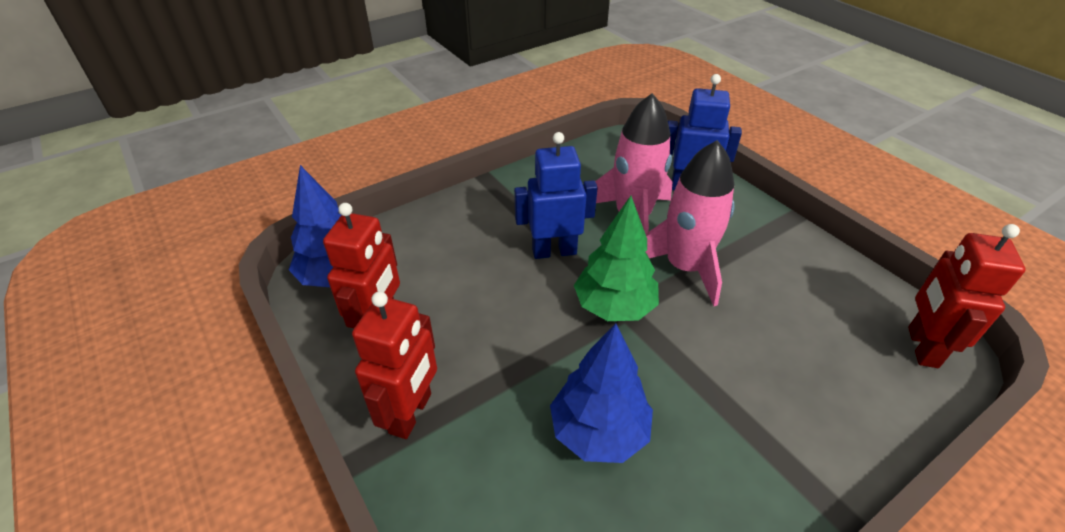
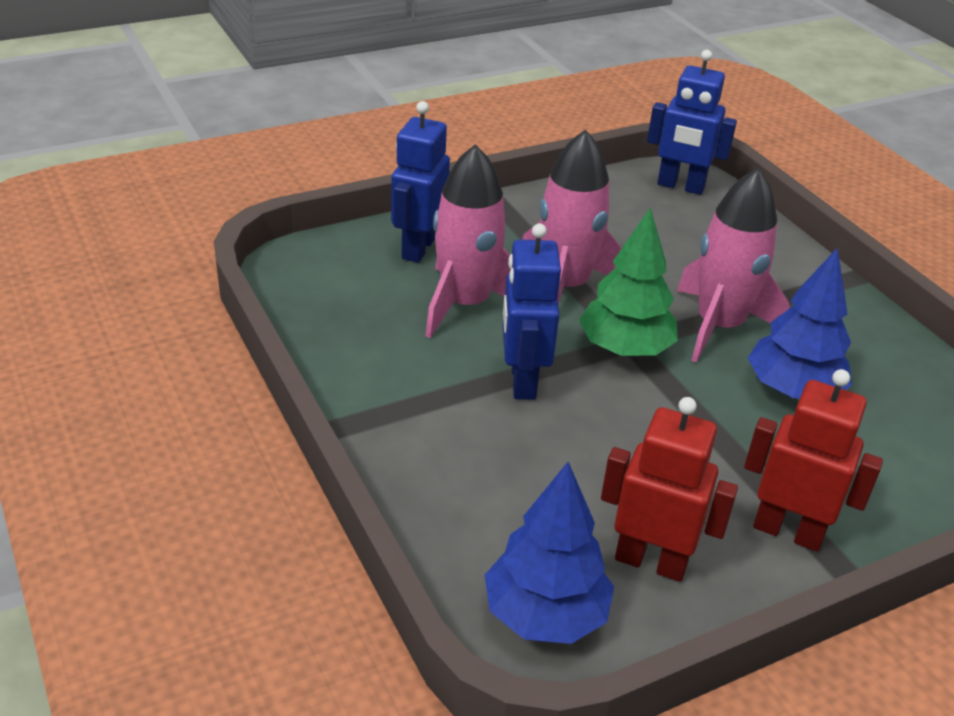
camera: 85 degrees left, 5 degrees down
(677, 374) = (719, 326): none -> pink rocket
(921, 347) = (680, 186): red robot -> blue robot

